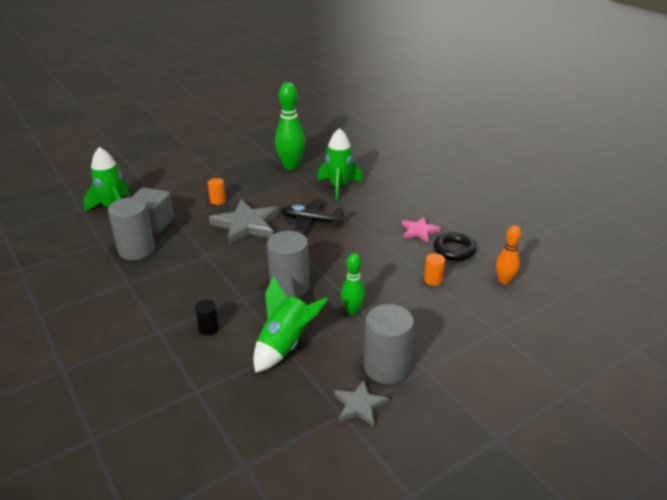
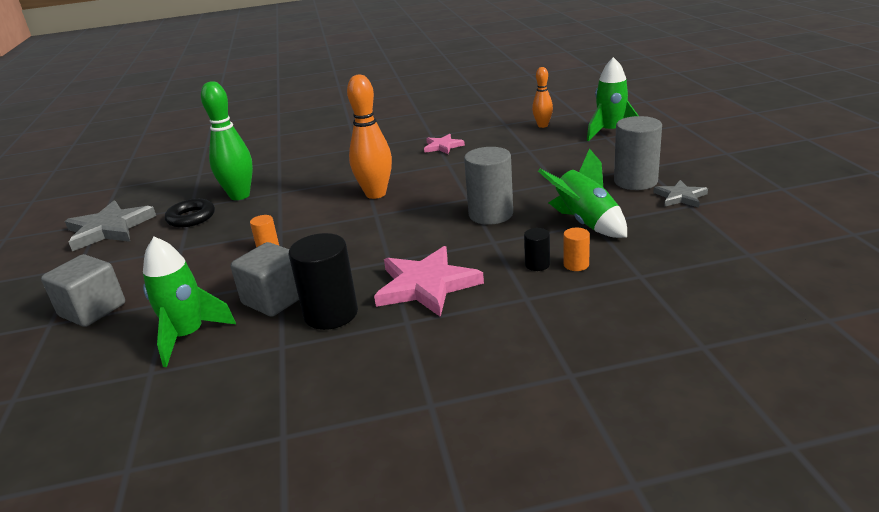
camera: 65 degrees left, 5 degrees down
(136, 250) = (331, 314): grey cylinder -> black cylinder
(140, 169) = (92, 310): none -> grey cube
(173, 280) = (426, 285): none -> pink star
(246, 225) = (345, 231): grey star -> grey star (109, 229)
(311, 221) = (375, 194): black plane -> orange bowling pin
(339, 187) = (321, 174): green rocket -> green rocket (610, 132)
(352, 310) = (548, 187): green bowling pin -> none
(433, 280) = (523, 150): orange cylinder -> orange cylinder (576, 265)
(454, 250) = (485, 137): black ring -> black ring (191, 217)

